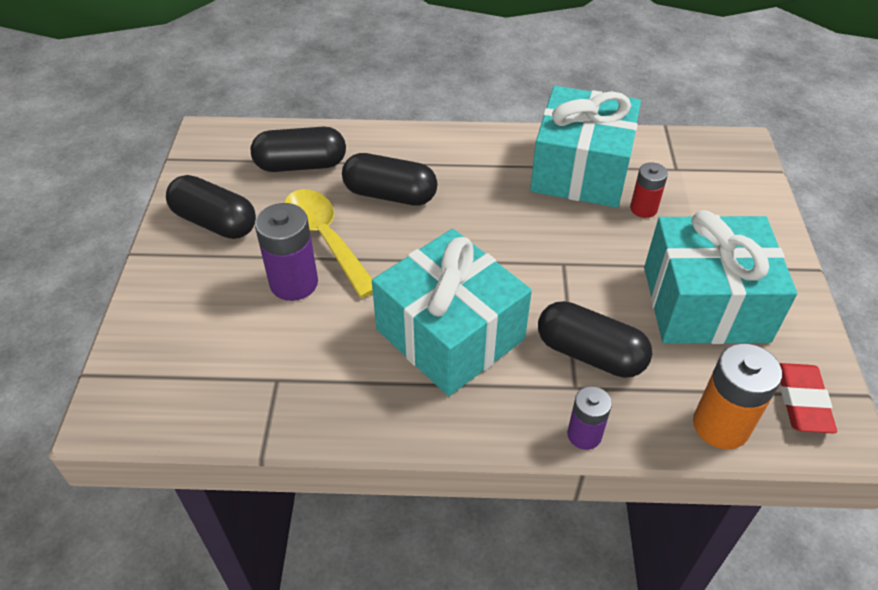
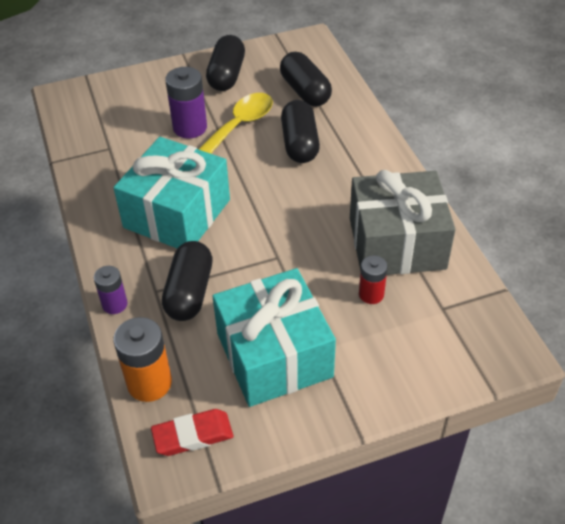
camera: 70 degrees right, 0 degrees up
(581, 170) = (397, 243): turquoise gift -> grey gift

